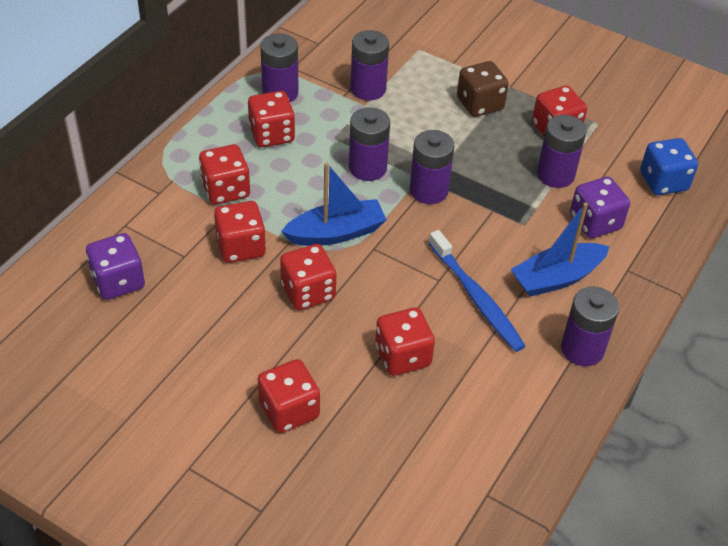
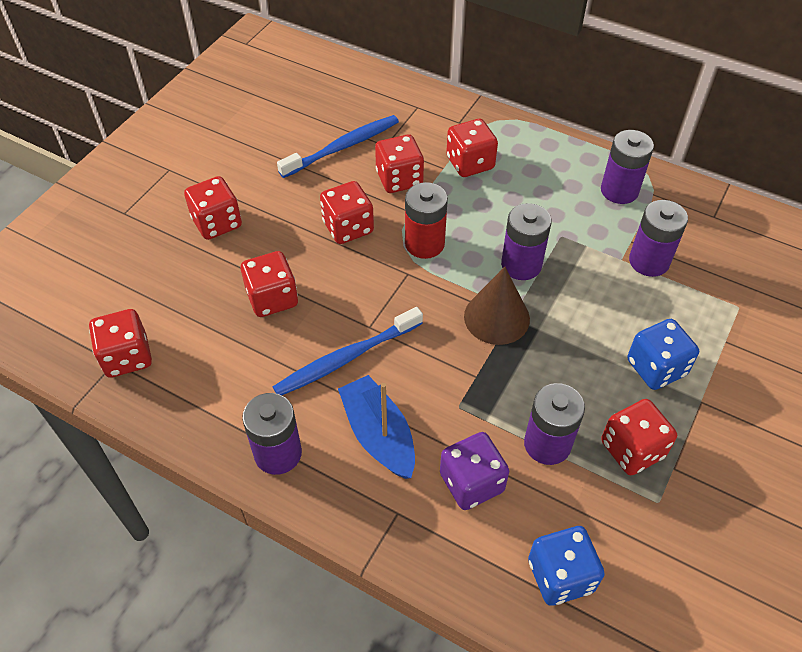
camera: 90 degrees right, 5 degrees up
(118, 281) = (353, 110): purple dice -> none
(180, 293) = (342, 147): none -> blue toothbrush
(272, 134) = (553, 189): red dice -> red dice (127, 357)
(336, 233) = (424, 244): blue boat -> red battery
(428, 191) = (496, 317): purple battery -> brown cone
(480, 104) = (656, 368): brown dice -> blue dice

